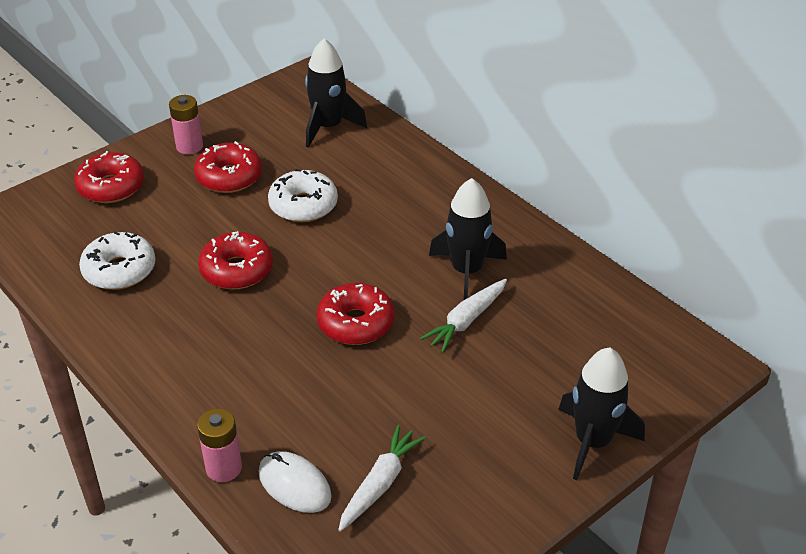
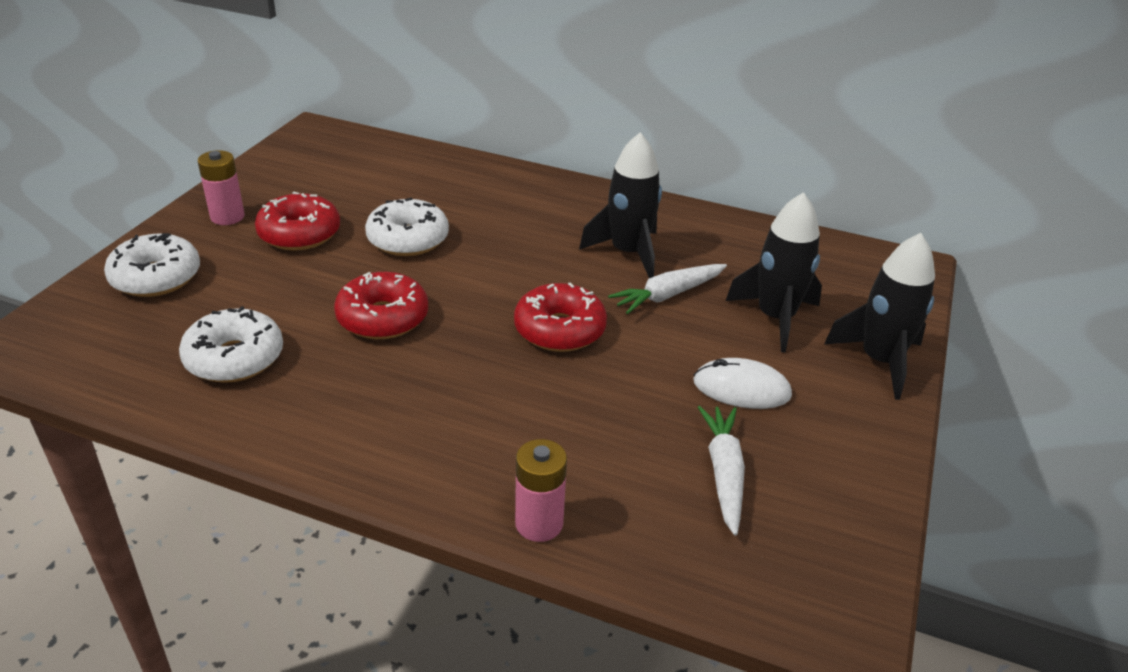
camera: 30 degrees left, 5 degrees down
(111, 187) = (156, 277): red donut -> white donut
(294, 484) = (635, 510): white mouse -> white mouse (741, 388)
(328, 127) = (376, 166): black rocket -> black rocket (775, 318)
(466, 321) = (668, 295): white carrot -> white carrot turned 45 degrees clockwise

